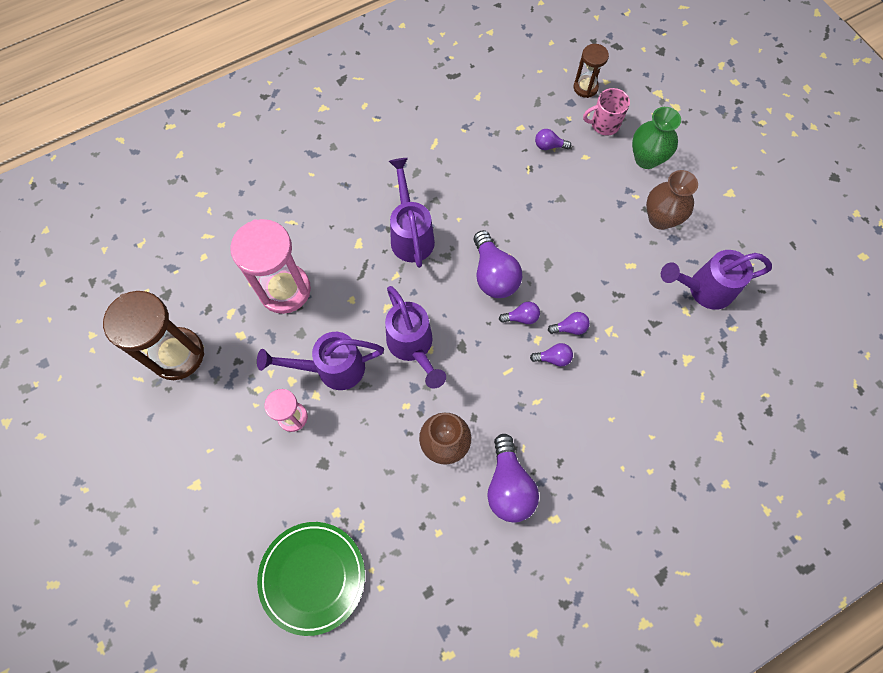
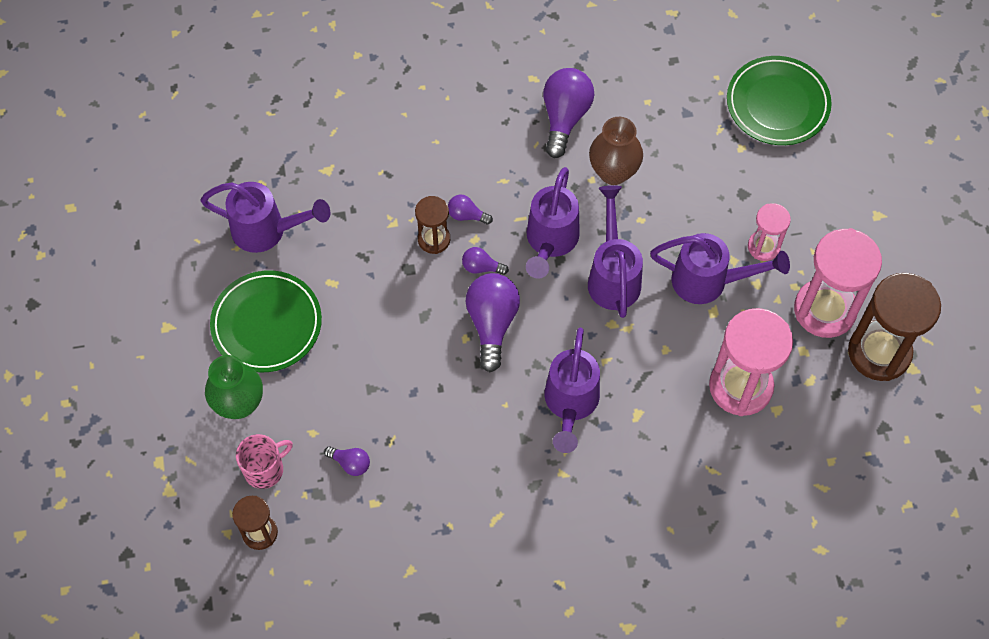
camera: 160 degrees left, 5 degrees down
(229, 376) = (824, 310): none -> pink hourglass
(475, 358) = (550, 242): none -> purple watering can
(570, 328) = (434, 239): purple light bulb -> brown hourglass
(604, 124) = (265, 469): pink mug -> pink mug turned 45 degrees counterclockwise
(660, 218) = (267, 324): brown vase -> green plate

